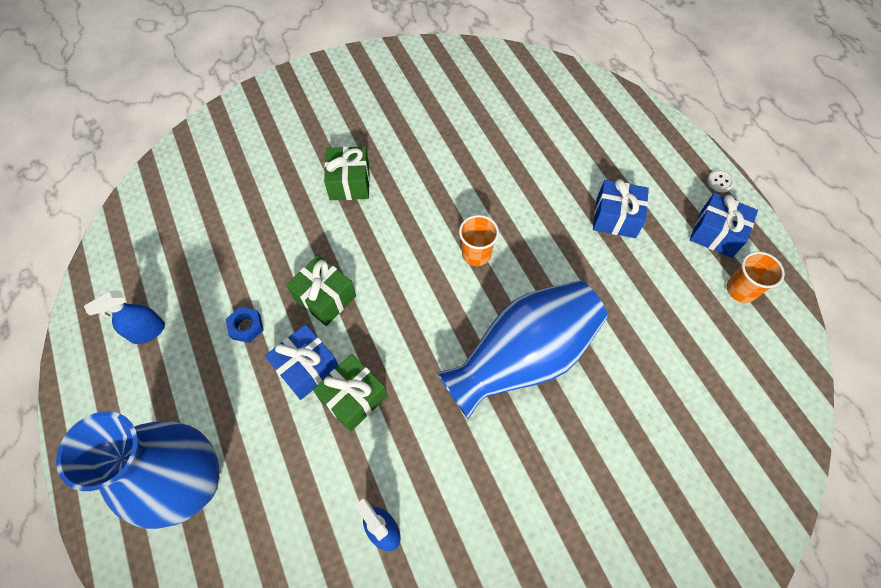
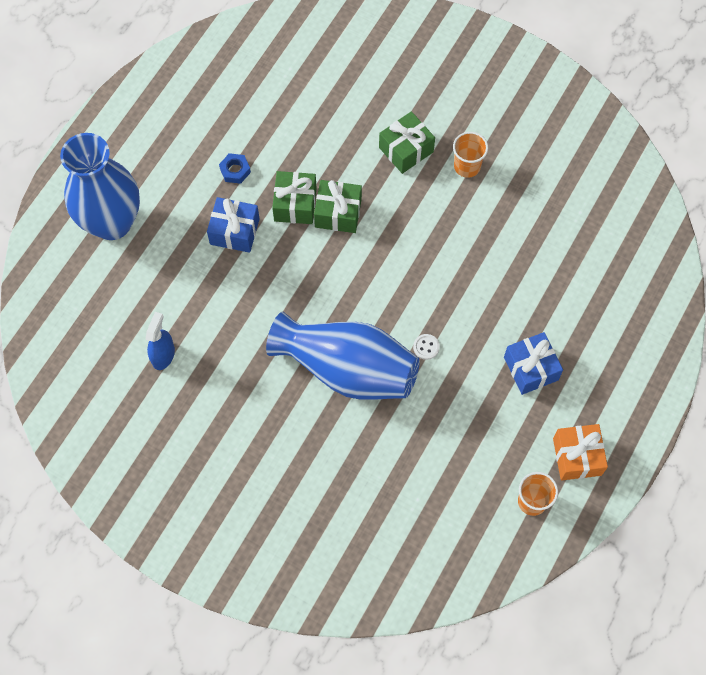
camera: 55 degrees right, 5 degrees up
(147, 332) = (186, 113): blue spray bottle -> none
(353, 398) = (235, 276): green gift -> green gift (338, 213)
(476, 254) = (412, 284): orange cup -> orange cup (467, 166)
(716, 233) = (577, 456): blue gift -> orange gift
(720, 182) = (639, 435): white button -> white button (426, 347)

